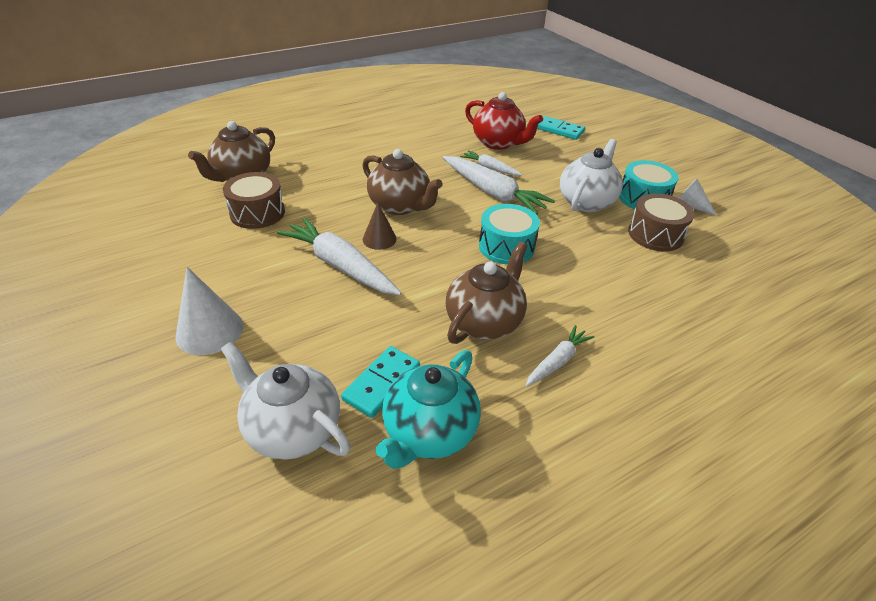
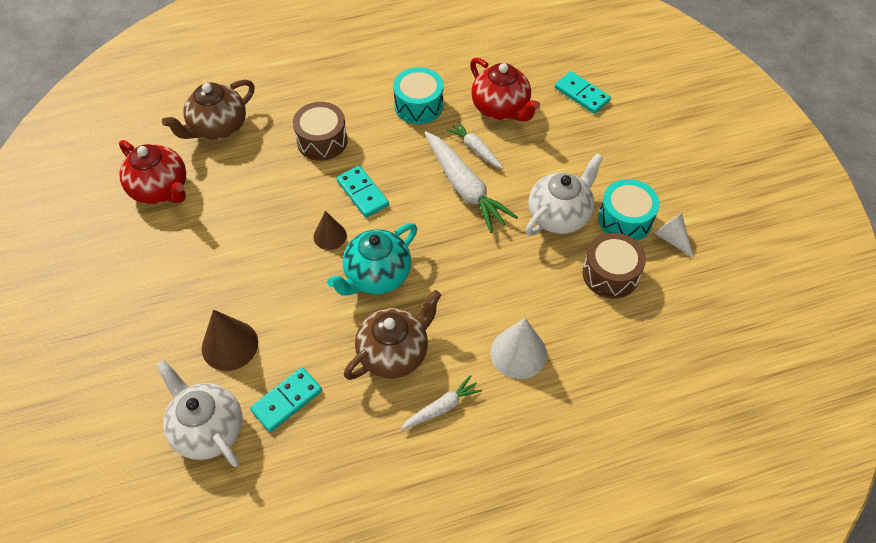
camera: 15 degrees right, 15 degrees up
(190, 224) = (161, 189): none -> red teapot
(209, 330) = (160, 320): white cone -> white cone (518, 353)
(257, 213) = (223, 183): brown drum -> brown drum (322, 141)
(298, 341) = (230, 345): none -> brown cone
(340, 266) = (285, 264): white carrot -> none
(400, 206) = (363, 193): brown teapot -> turquoise domino
(429, 432) = (310, 454): turquoise teapot -> turquoise teapot (377, 276)
(506, 247) = (449, 266): turquoise drum -> turquoise drum (418, 105)

